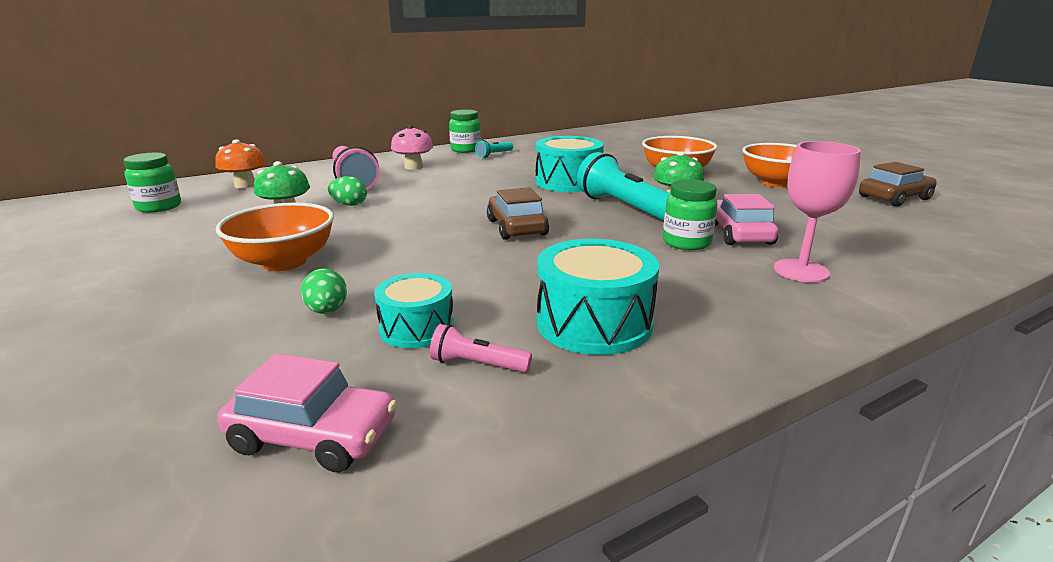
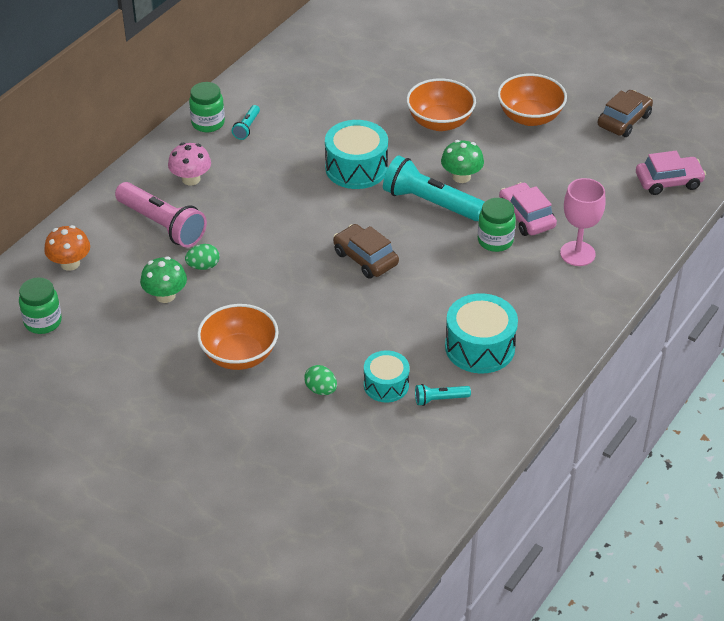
camera: 25 degrees left, 20 degrees up
(313, 436) = (401, 466): pink car -> pink car (668, 181)
(477, 364) = (440, 399): pink flashlight -> turquoise flashlight

